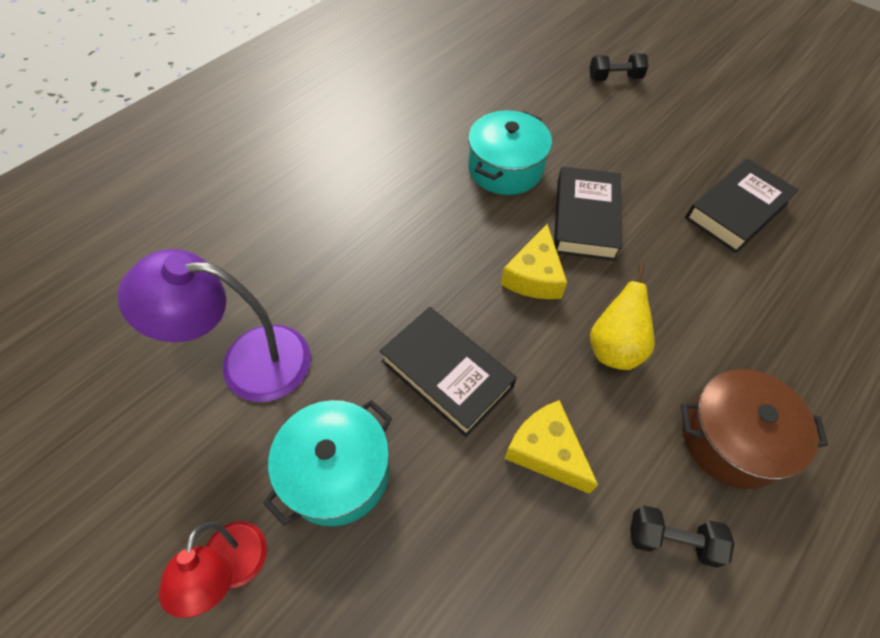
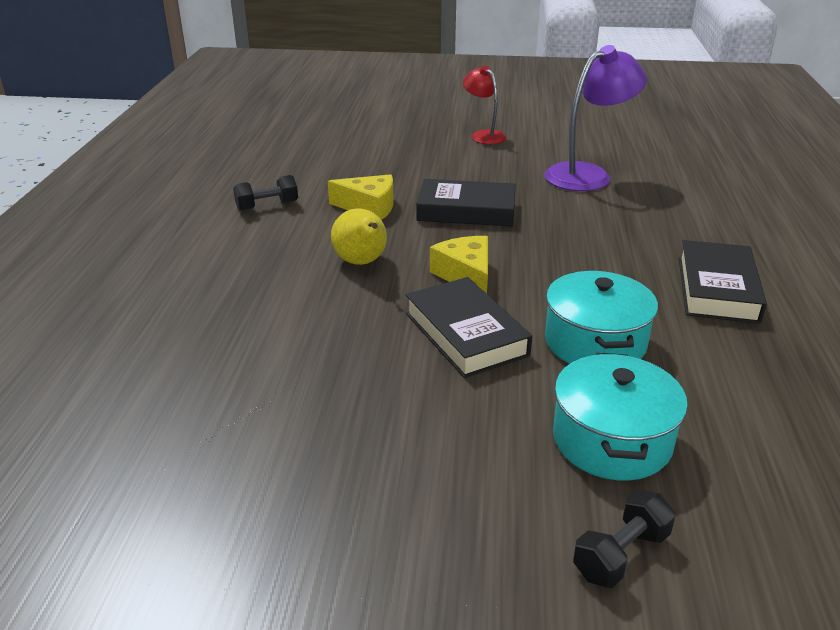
camera: 145 degrees right, 25 degrees down
(337, 472) = (477, 165): turquoise pot -> turquoise pot (611, 440)
(732, 439) = (243, 252): brown pot -> none
(736, 210) = (302, 419): black book -> black book (717, 289)

